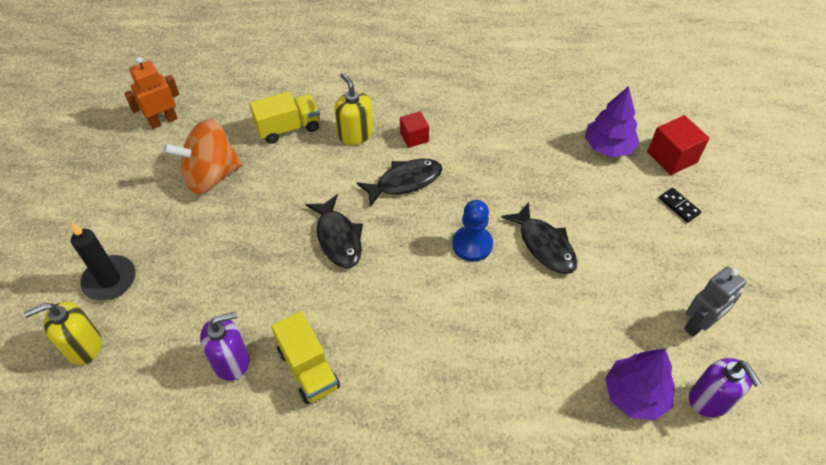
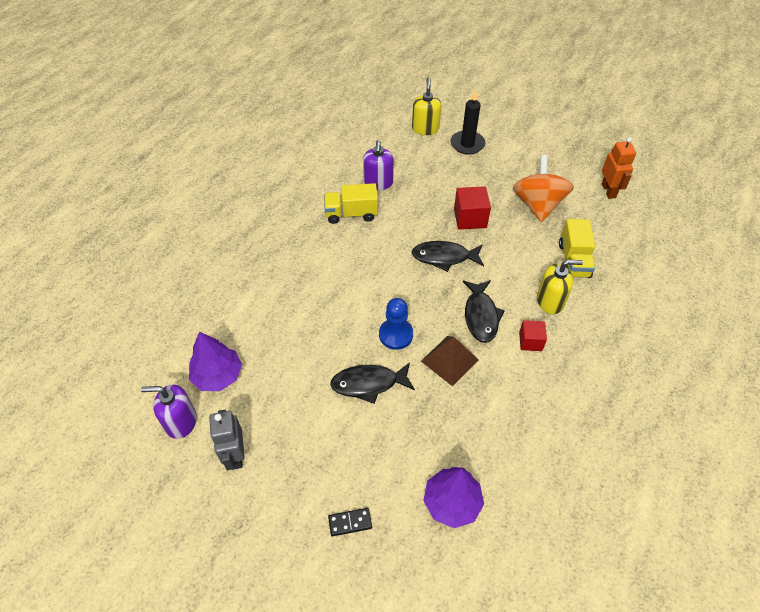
camera: 115 degrees right, 0 degrees up
(474, 190) = (449, 360): none -> brown pyramid
(672, 157) = (411, 560): red cube -> red cube (470, 218)

